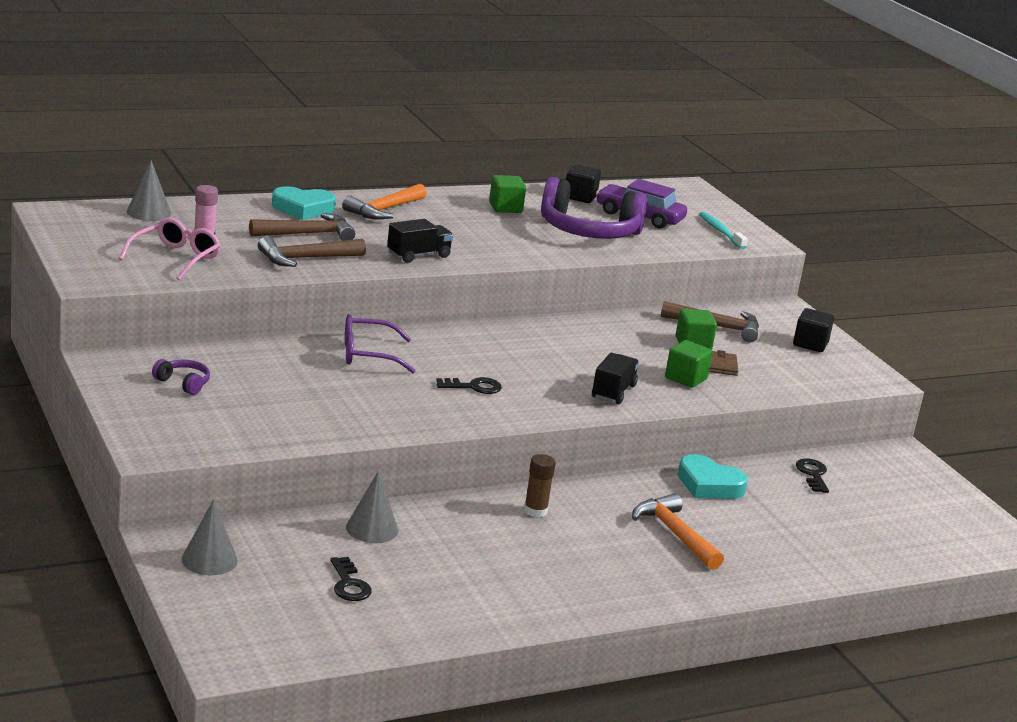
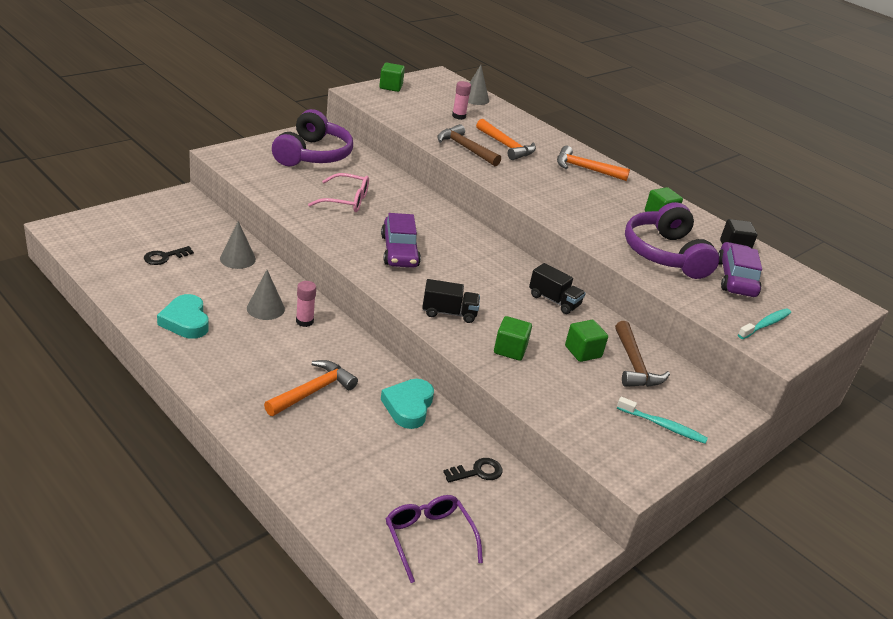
camera: 70 degrees right, 10 degrees up
(79, 254) = (391, 87): none -> green cube
(175, 258) = (417, 111): pink glasses -> pink glasses (346, 200)
(183, 383) = (313, 154): purple headphones -> purple headphones, size x2.40
(209, 560) = (169, 210): grey cone -> grey cone (265, 308)
(303, 209) = (546, 142): turquoise heart -> turquoise heart (186, 321)
(308, 234) = (506, 146): brown hammer -> orange hammer
(367, 354) = (410, 208): purple glasses -> purple glasses (428, 538)
(418, 255) = (521, 186): black truck -> black truck (554, 300)
(474, 387) = (399, 251): black key -> purple car
(535, 511) = (304, 321): brown glue stick -> pink glue stick
(721, 365) = (556, 369): brown wallet -> none
(810, 344) = (663, 426): black cube -> turquoise toothbrush

